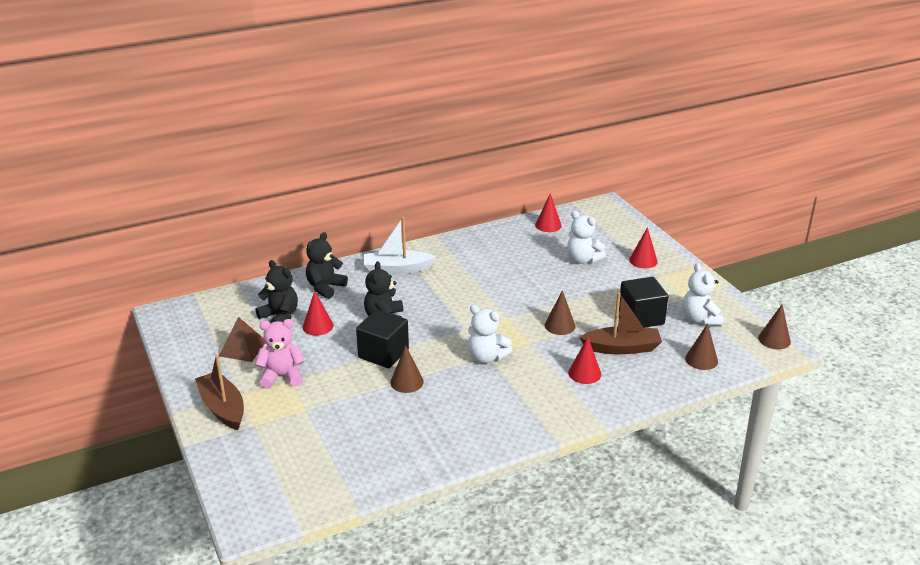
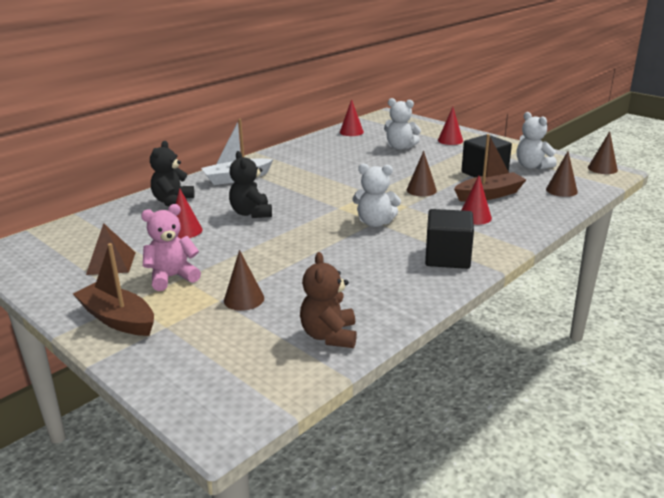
camera: 20 degrees left, 5 degrees down
(280, 317) = (138, 231): black teddy bear -> none
(369, 468) = (329, 336): none -> brown teddy bear
(383, 353) = (271, 239): black cube -> black cube (447, 257)
(407, 382) = (312, 255): brown cone -> brown cone (244, 299)

